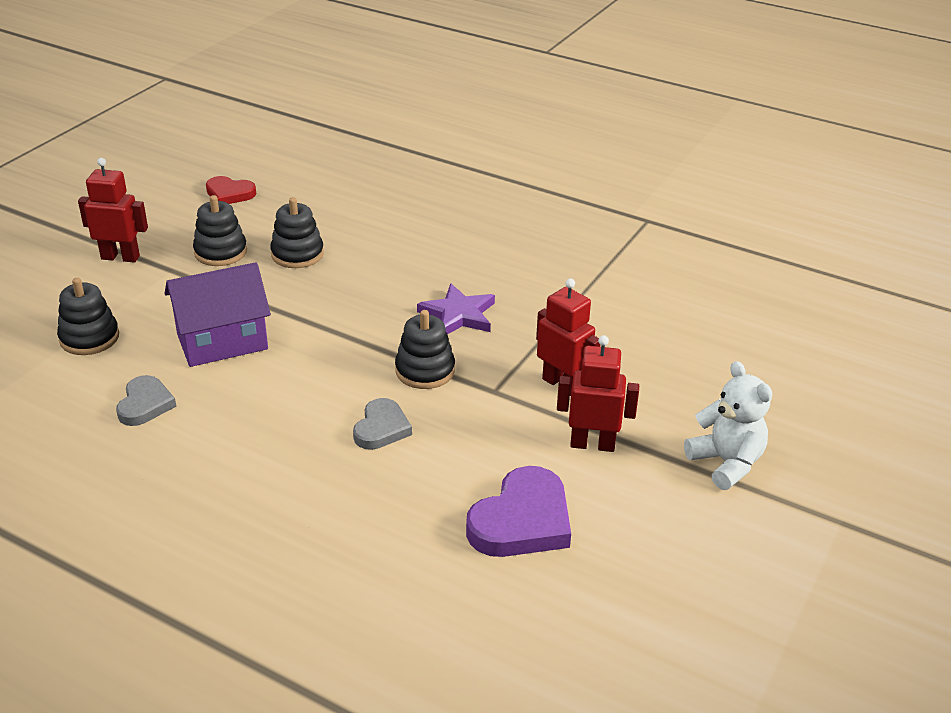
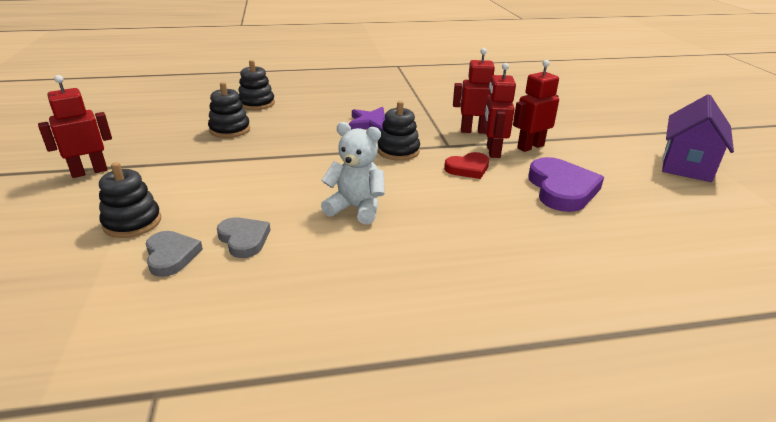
camera: 40 degrees left, 5 degrees down
(220, 252) = (171, 145): black stacking toy -> black stacking toy (256, 103)
(222, 342) = (248, 185): purple house -> purple house (687, 164)
(229, 194) = (132, 118): red heart -> red heart (468, 168)
(381, 428) = (421, 184): grey heart -> grey heart (171, 256)
(533, 427) = (493, 151): none -> red robot
(726, 463) = (590, 131): white teddy bear -> white teddy bear (356, 208)

